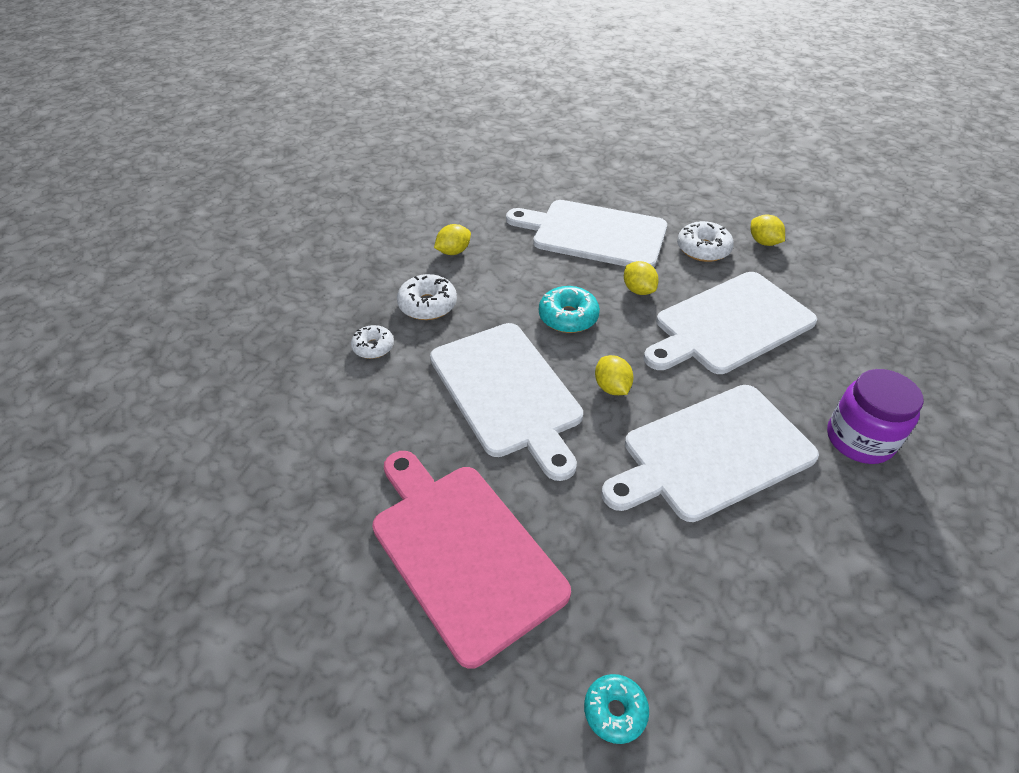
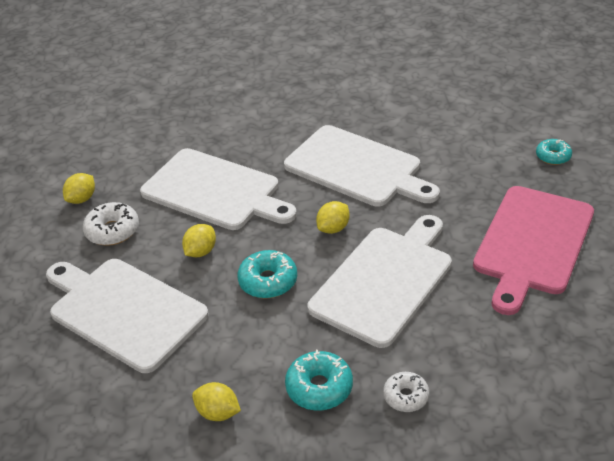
camera: 115 degrees left, 5 degrees down
(427, 305) = (319, 387): white donut -> turquoise donut
(594, 234) = (123, 311): white cutting board -> white cutting board turned 135 degrees clockwise
(859, 439) = (295, 117): purple jar -> none

